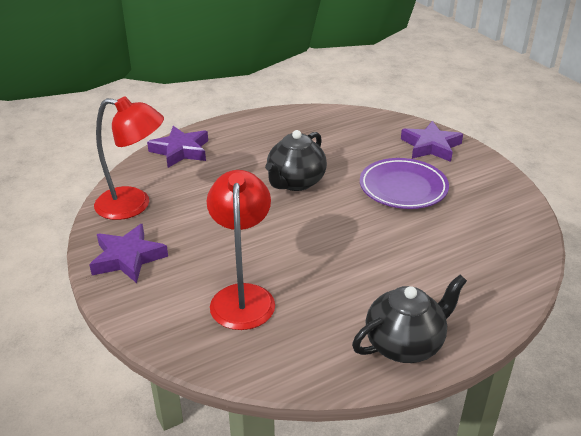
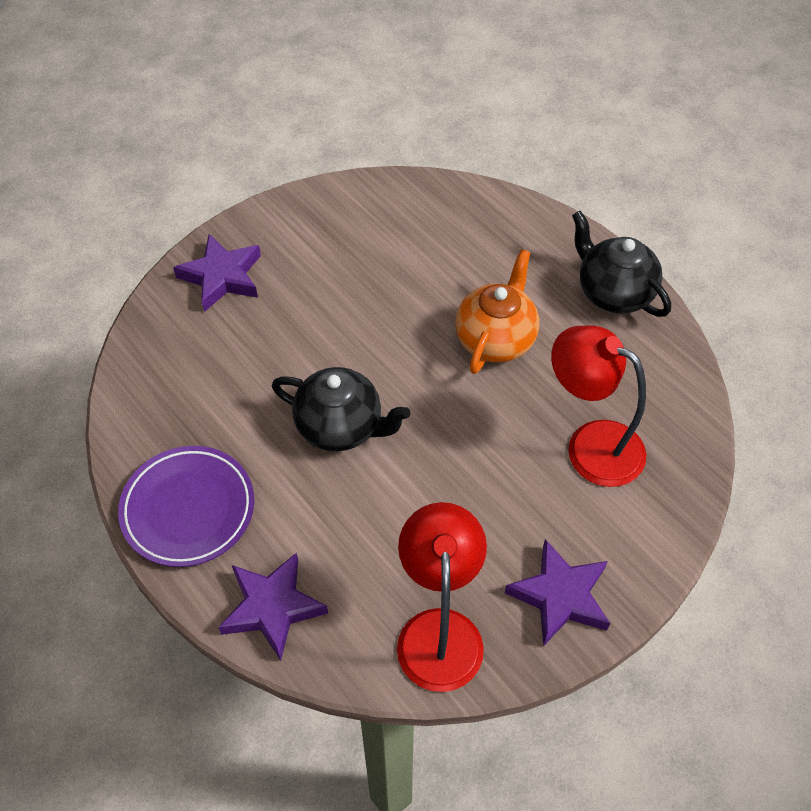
camera: 100 degrees left, 20 degrees up
(243, 296) = (590, 445): red lamp -> red lamp turned 45 degrees clockwise
(359, 261) = (495, 339): none -> orange teapot
(403, 188) = (333, 304): purple plate -> purple plate (188, 509)

